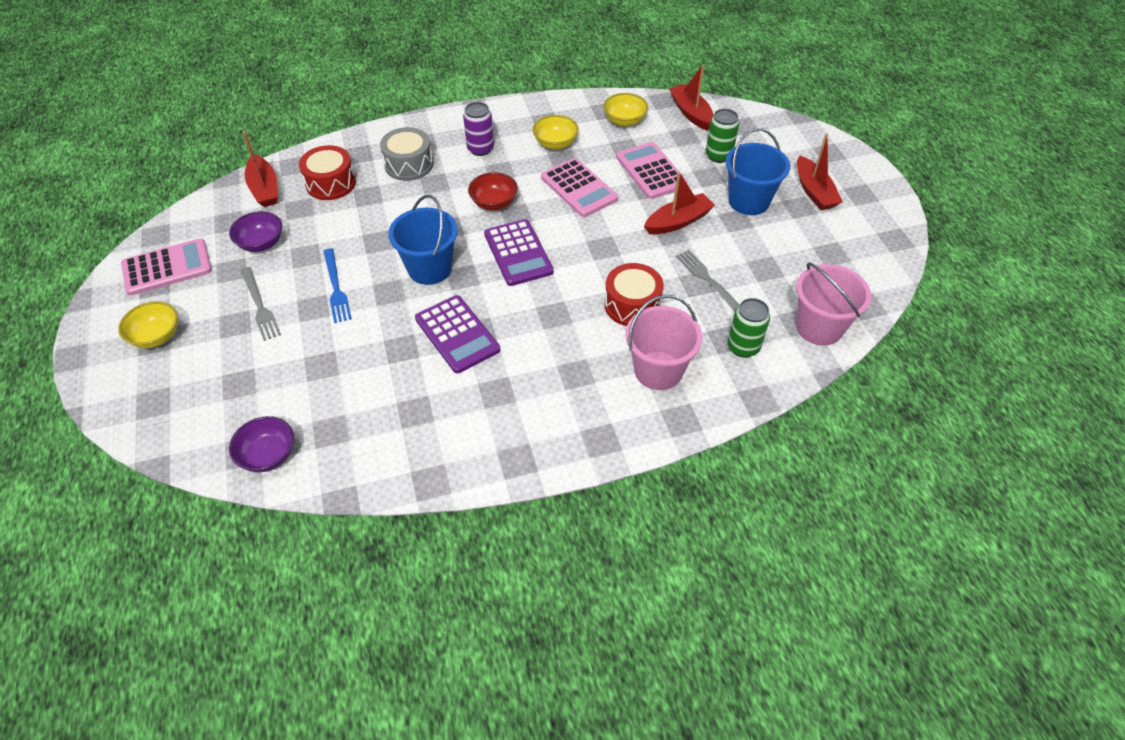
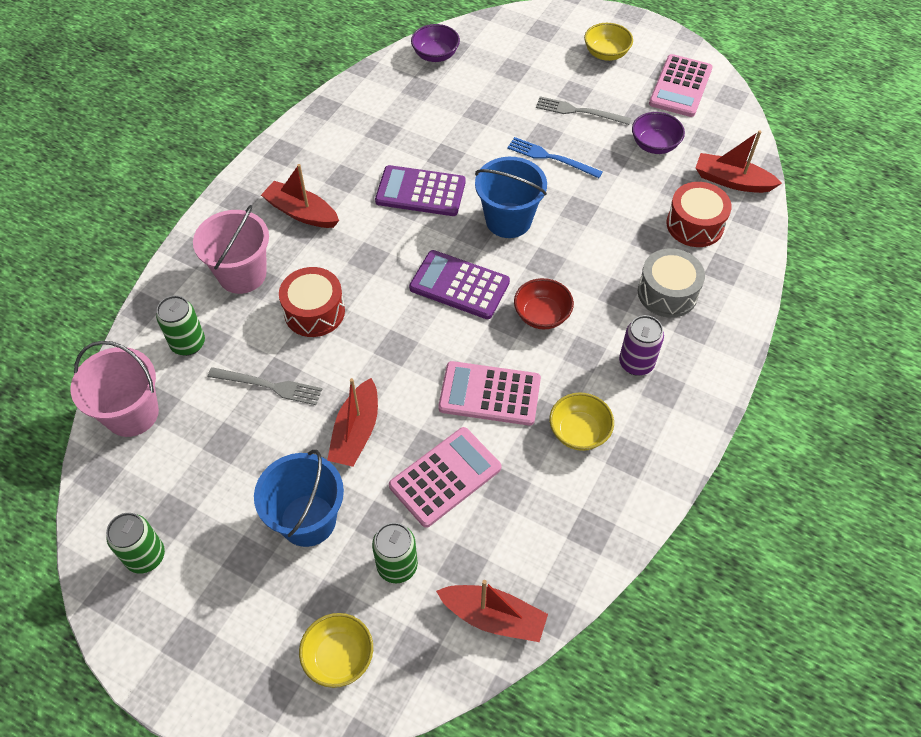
camera: 135 degrees right, 5 degrees up
(624, 121) = (551, 532): yellow bowl -> yellow bowl (339, 657)
(651, 171) = (445, 477): pink calculator -> pink calculator turned 60 degrees counterclockwise
(814, 191) = (246, 598): red boat -> red boat (301, 213)
(861, 244) = (146, 556): none -> green can

